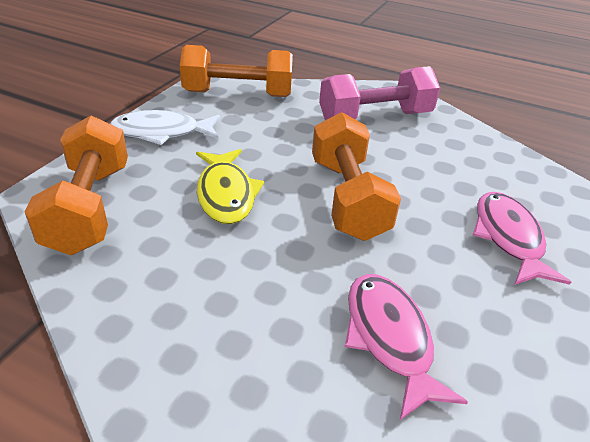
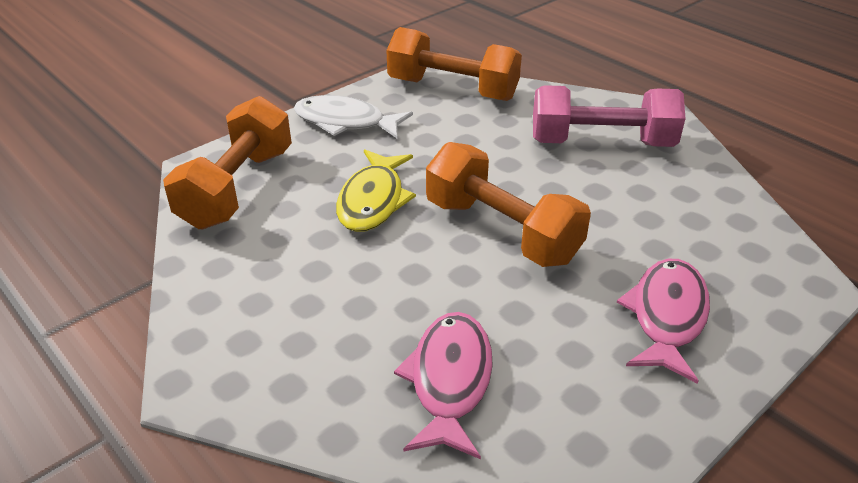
camera: 25 degrees right, 0 degrees up
(347, 198) = (501, 231): orange dumbbell -> orange dumbbell turned 60 degrees counterclockwise

